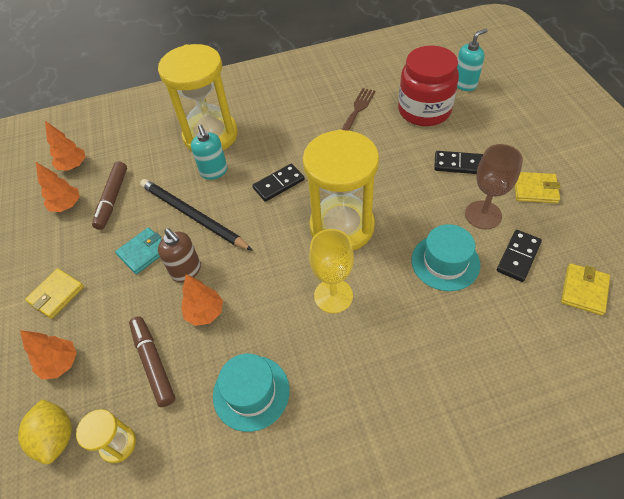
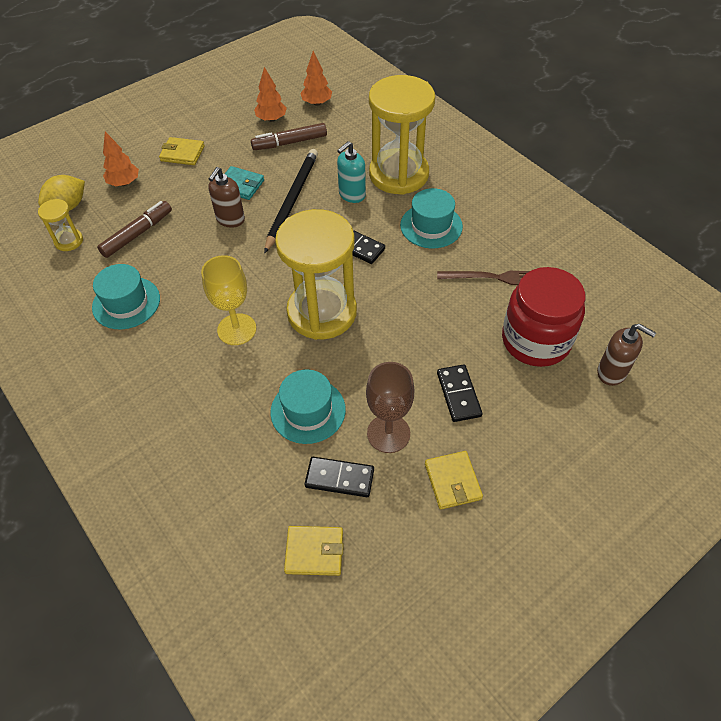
camera: 65 degrees right, 0 degrees up
(205, 313) = (192, 247): orange tree -> none
(282, 132) = (431, 226): none -> turquoise hat
(465, 84) = (612, 372): turquoise soap dispenser -> brown soap dispenser

